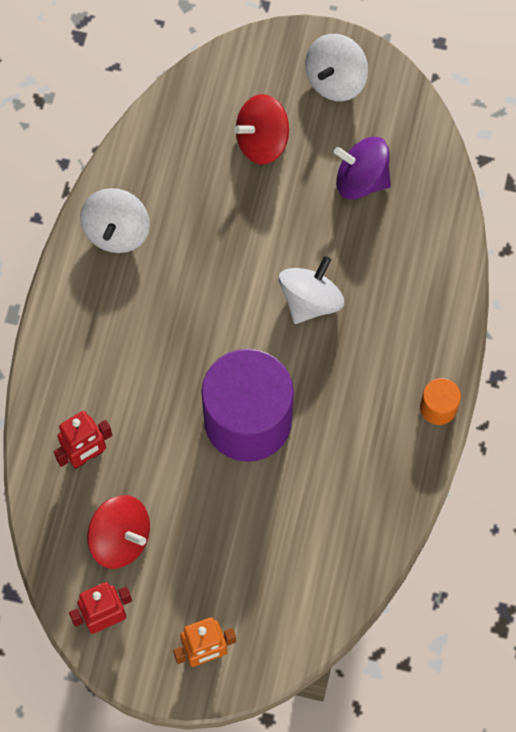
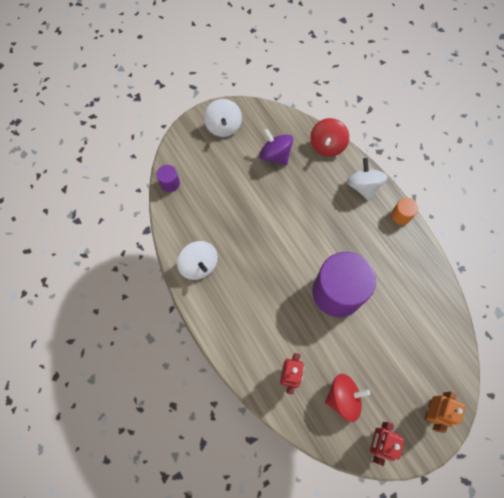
camera: 45 degrees left, 0 degrees up
(187, 96) = (170, 183): none -> purple cylinder
(262, 141) = (220, 175): red spinning top -> red spinning top (327, 145)
(310, 300) = (308, 220): white spinning top -> white spinning top (363, 186)
(361, 180) = (275, 155): purple spinning top -> purple spinning top turned 75 degrees clockwise

